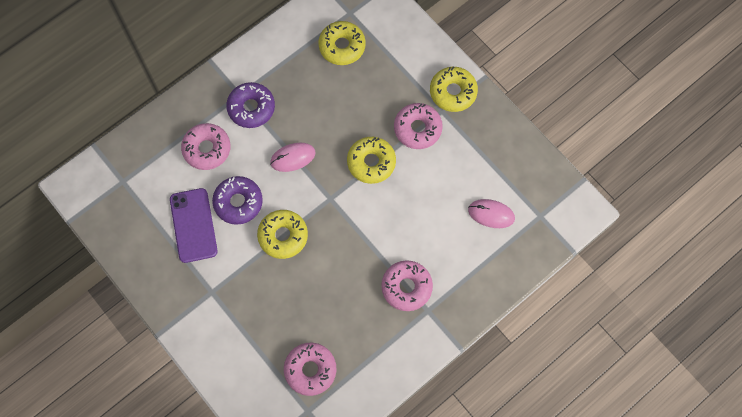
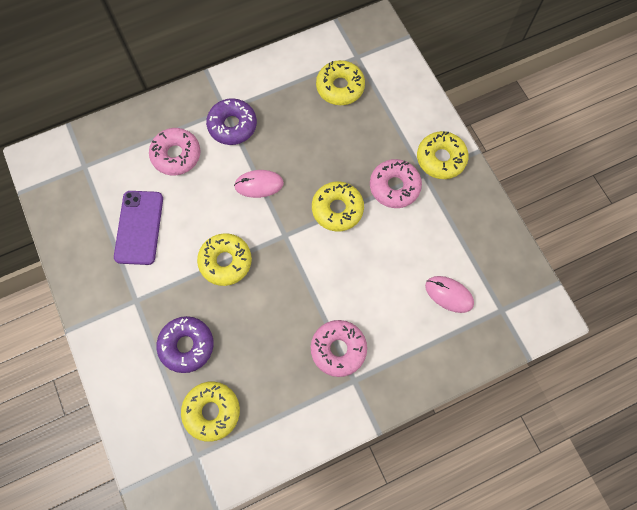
camera: 15 degrees right, 0 degrees up
(238, 202) = (191, 216): purple donut -> purple donut (186, 345)
(310, 370) = (212, 411): pink donut -> yellow donut

